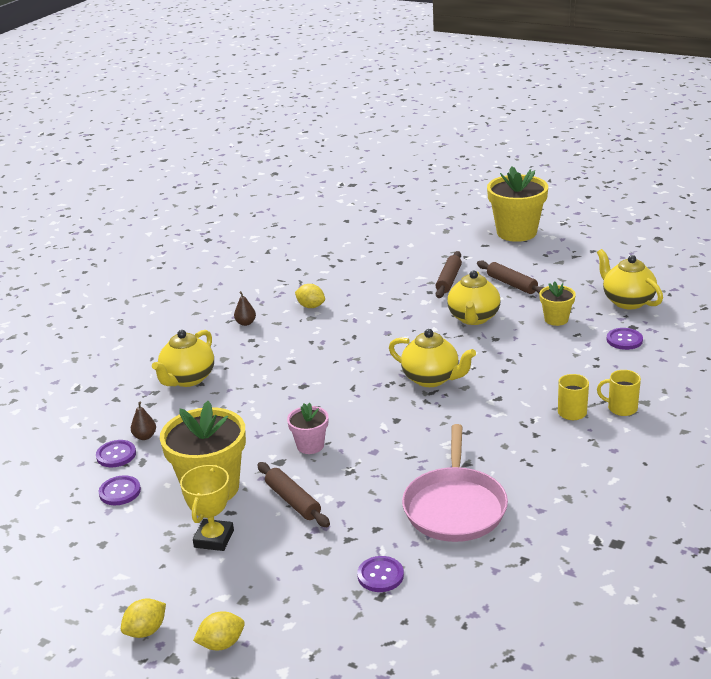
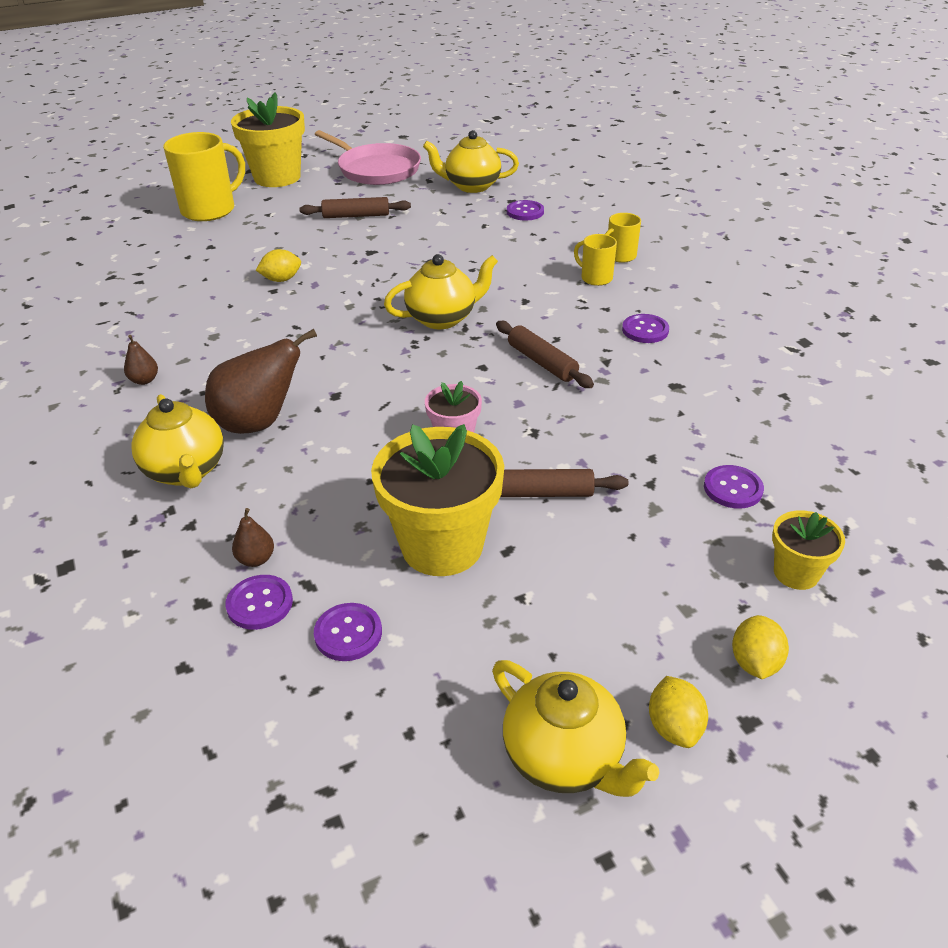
camera: 55 degrees left, 10 degrees up
(214, 539) = (545, 585): yellow trophy -> none
(250, 376) = (259, 423): none -> brown pear
(311, 306) = (192, 326): yellow lemon -> yellow lemon (281, 279)
(440, 237) = (210, 210): none -> yellow mug
(449, 280) = (292, 238): brown rolling pin -> brown rolling pin (542, 362)
(455, 507) = (667, 396): pink pan -> pink pan (376, 169)
(473, 318) = (378, 255): yellow teapot -> yellow teapot (564, 757)
(529, 463) = (645, 330): none -> purple button
(556, 319) = (446, 223): yellow flower pot -> yellow flower pot (796, 573)

